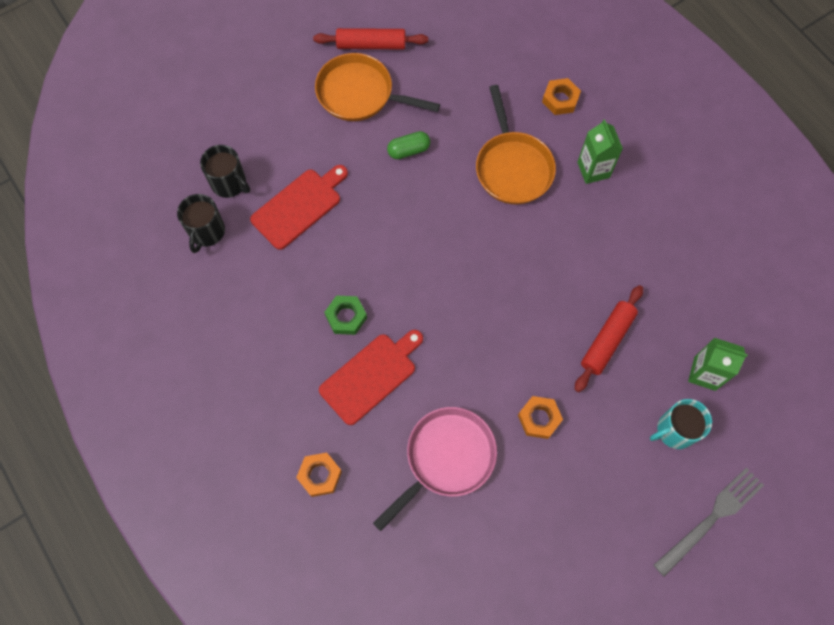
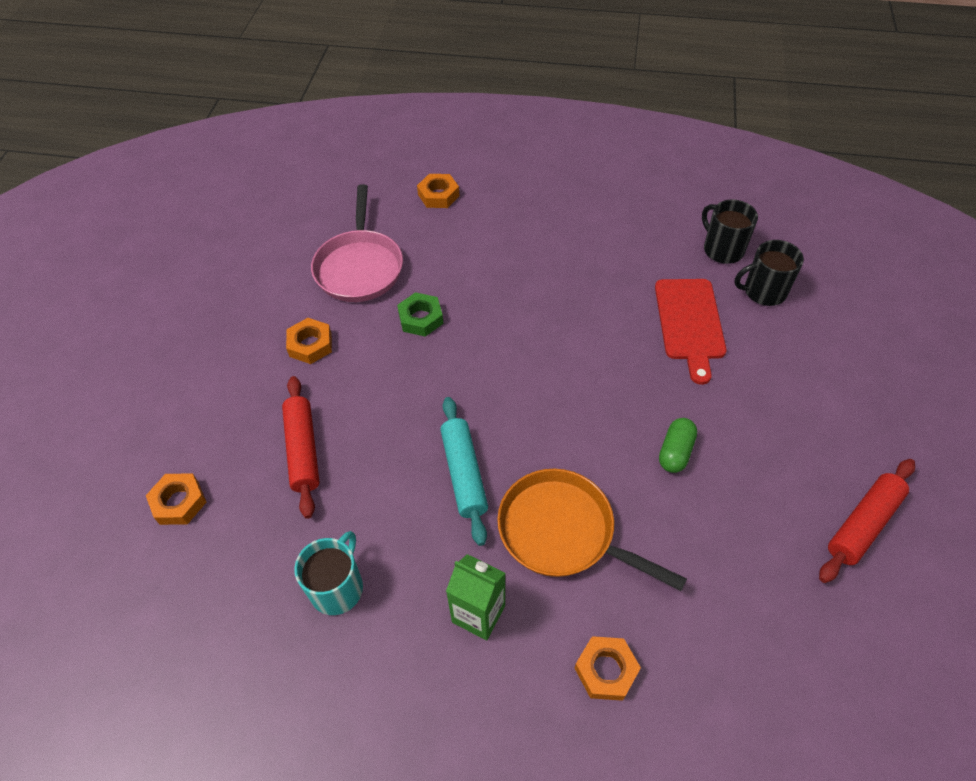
camera: 135 degrees right, 15 degrees down
(346, 317) = (544, 285): green nut -> green nut (421, 318)
(360, 94) = (792, 462): orange pan -> none
(371, 376) = (476, 268): red cutting board -> none
(530, 241) = (464, 474): none -> turquoise rolling pin
(674, 430) = (176, 430): turquoise mug -> turquoise mug (337, 587)
(704, 373) = (179, 502): green carton -> orange nut
(711, 518) = (95, 392): grey fork -> none

